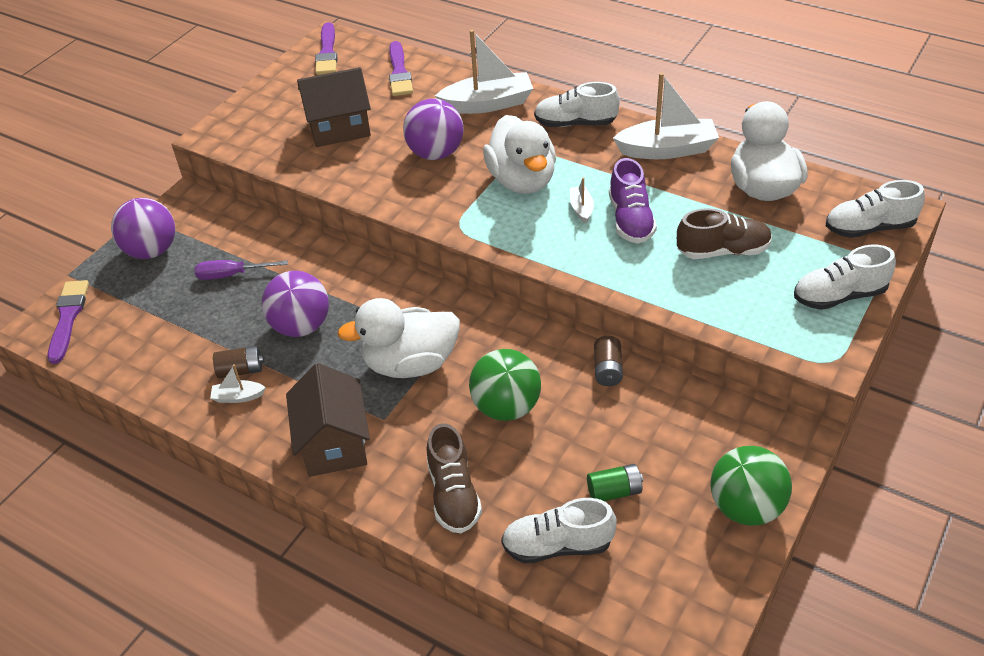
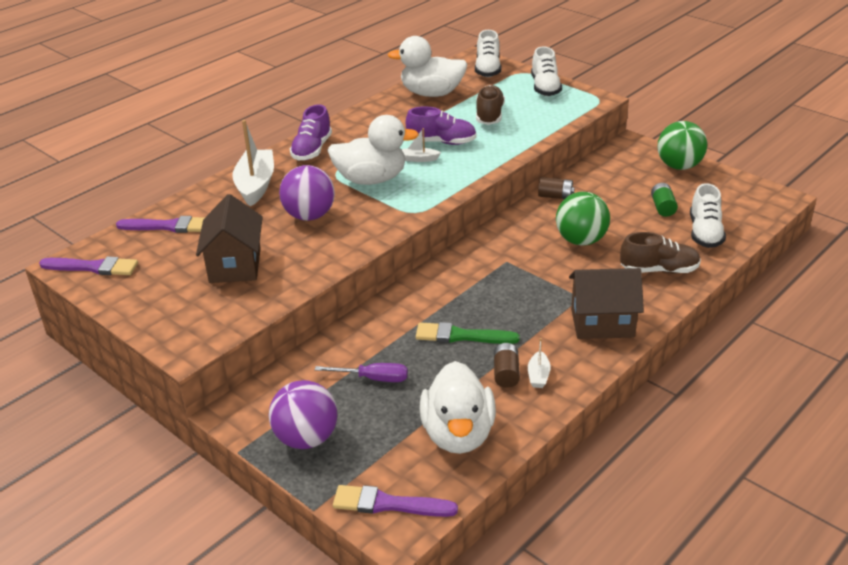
camera: 80 degrees left, 10 degrees down
(232, 275) = (373, 378): purple screwdriver -> purple screwdriver turned 90 degrees counterclockwise
(301, 326) = (461, 336): purple ball -> green brush
(410, 364) = (525, 280): white duck -> white duck (458, 434)
(575, 123) = (312, 150): white shoe -> purple shoe
(667, 150) = (369, 119): white boat -> none

